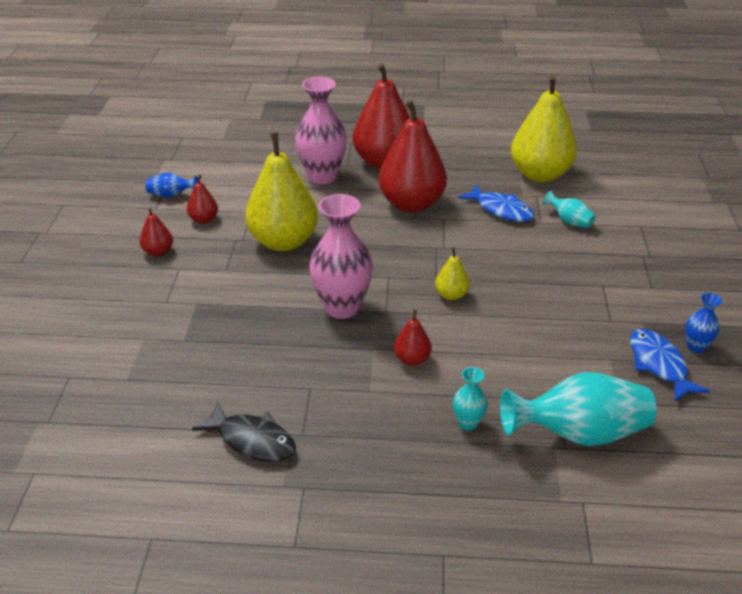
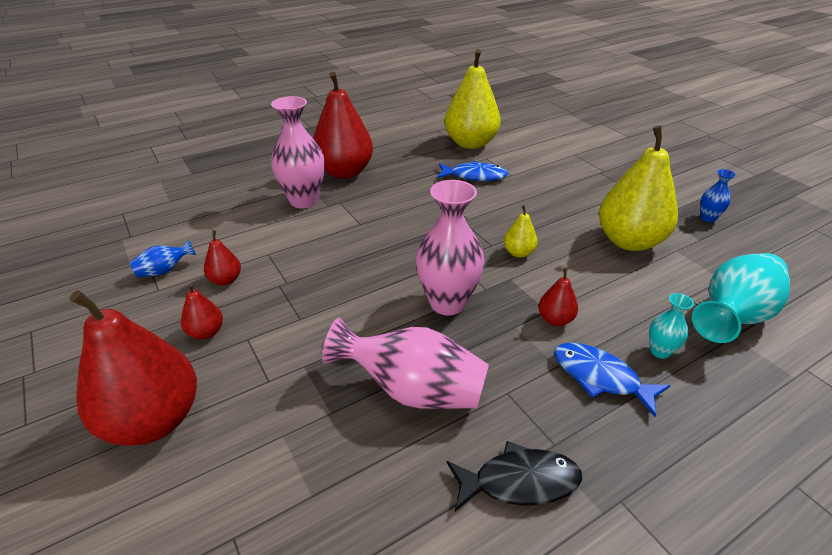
camera: 35 degrees left, 0 degrees up
(248, 353) = (413, 390): none -> pink vase
(283, 241) = (329, 268): yellow pear -> yellow pear (629, 241)
(411, 204) = (404, 195): red pear -> red pear (153, 420)
(569, 221) = (529, 167): turquoise vase -> none
(659, 365) = (706, 240): blue fish -> blue fish (600, 377)

